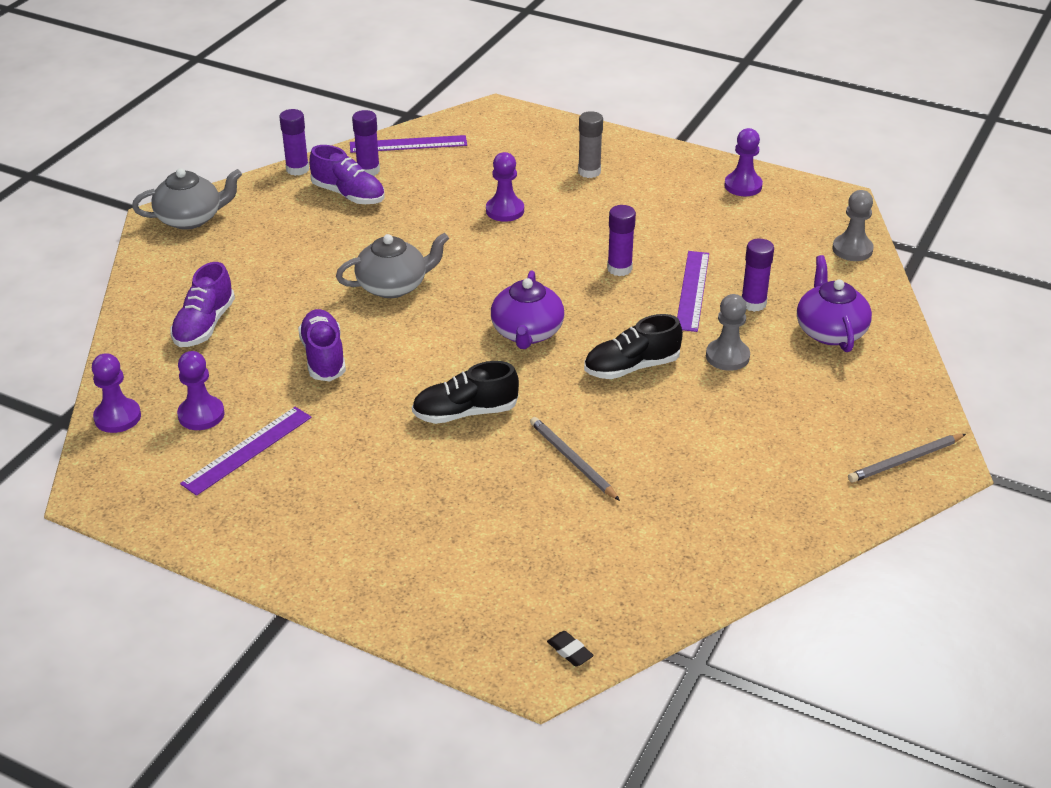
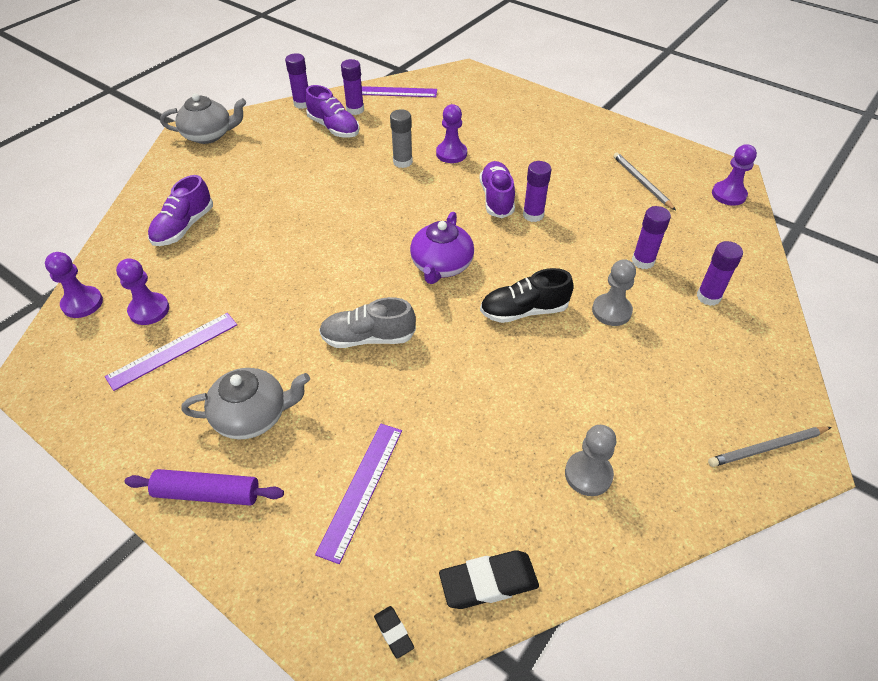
camera: 10 degrees right, 10 degrees up
(323, 357) = (267, 268): purple shoe -> purple shoe (496, 198)
(341, 570) = (207, 493): none -> purple rolling pin
(393, 286) = (344, 209): grey teapot -> grey teapot (252, 416)
(465, 413) = (368, 338): black shoe -> grey shoe
(572, 460) = (449, 401): grey pencil -> grey pencil (641, 182)
(589, 172) = (526, 128): grey glue stick -> grey glue stick (402, 162)
(651, 602) = (488, 582): none -> black eraser
(693, 290) = (592, 242): purple ruler -> purple ruler (361, 489)
(743, 186) = (650, 152): purple pawn -> purple pawn (728, 194)
(830, 331) = (708, 297): purple teapot -> purple glue stick
(852, 249) = (737, 219): grey pawn -> grey pawn (588, 474)

